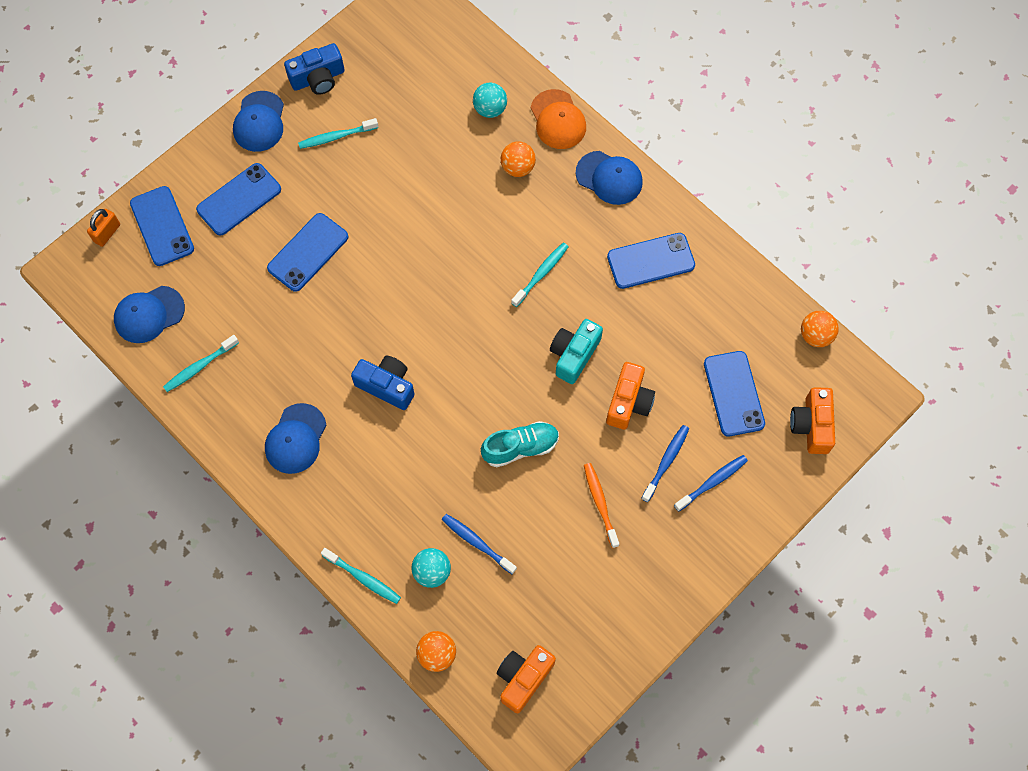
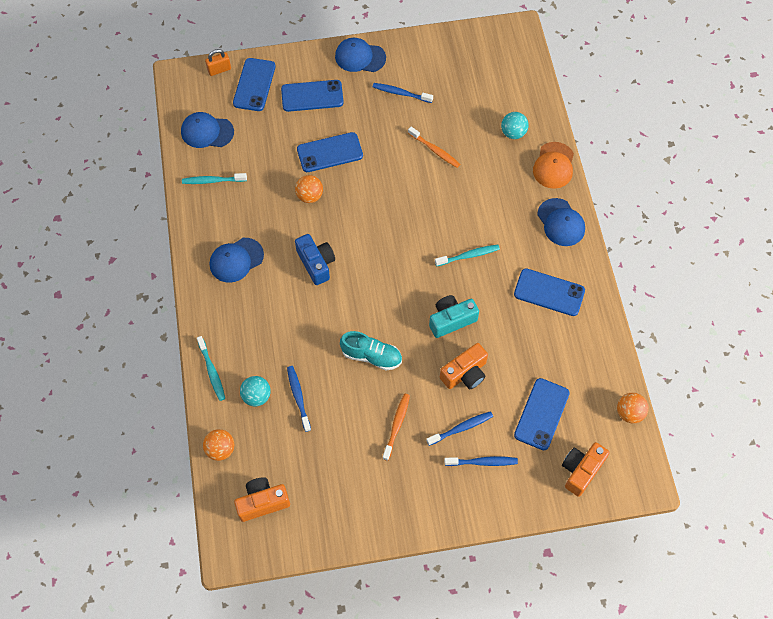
camera: 35 degrees right, 5 degrees down
(259, 122) = (360, 57): blue cap -> blue cap turned 60 degrees clockwise
(318, 78) = (416, 52): blue camera -> none
(337, 137) = (401, 93): turquoise toothbrush -> blue toothbrush
(421, 179) = (434, 150): none -> orange toothbrush
(518, 167) = (504, 180): orange ball -> orange ball (310, 196)

